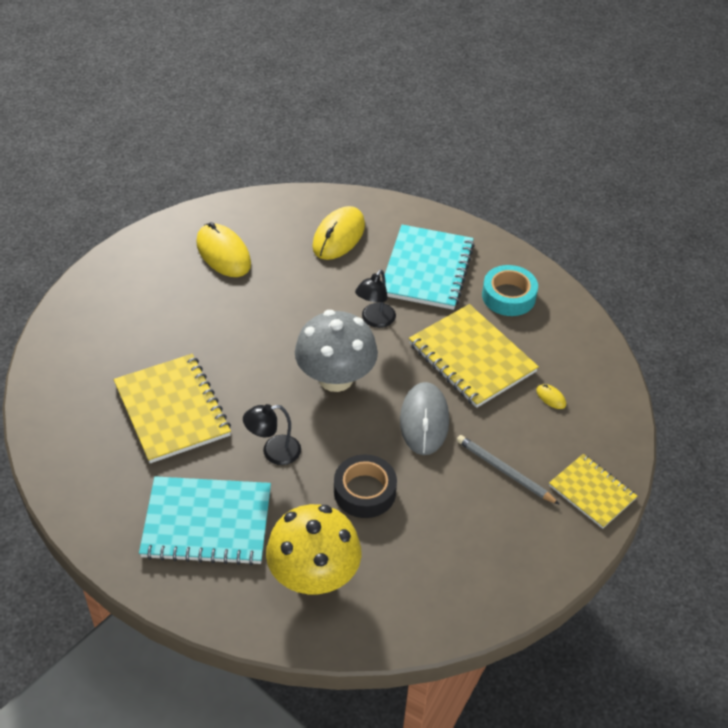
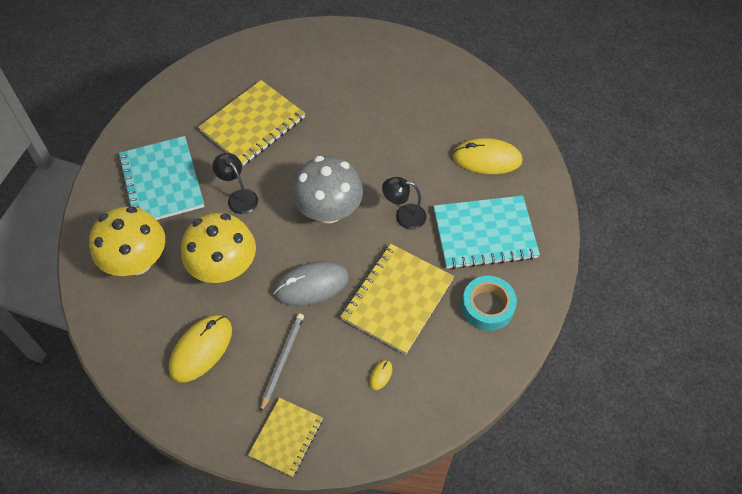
camera: 70 degrees right, 10 degrees up
(223, 253) = (422, 94): yellow mouse -> yellow mouse (201, 349)
(364, 491) = (224, 267): black tape -> yellow mushroom

